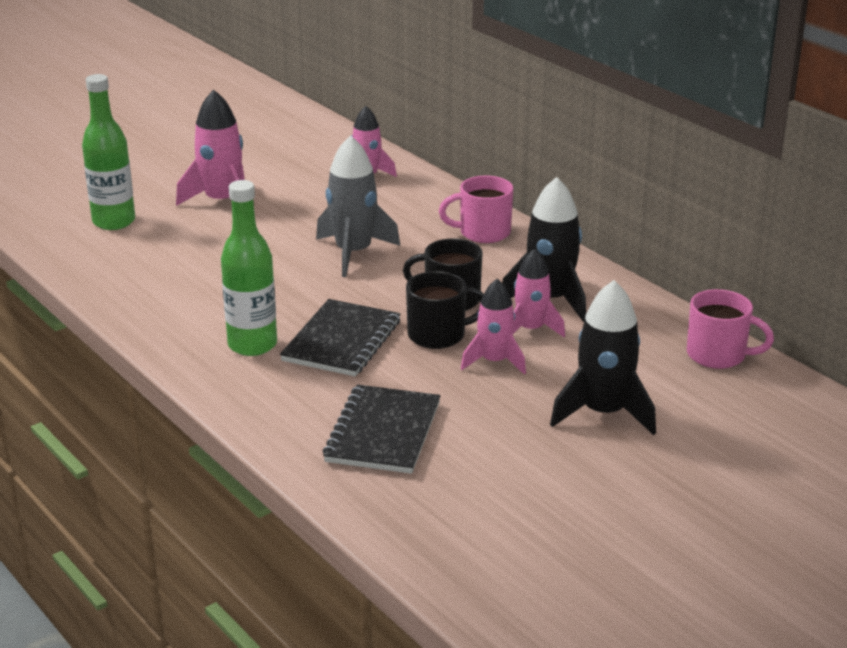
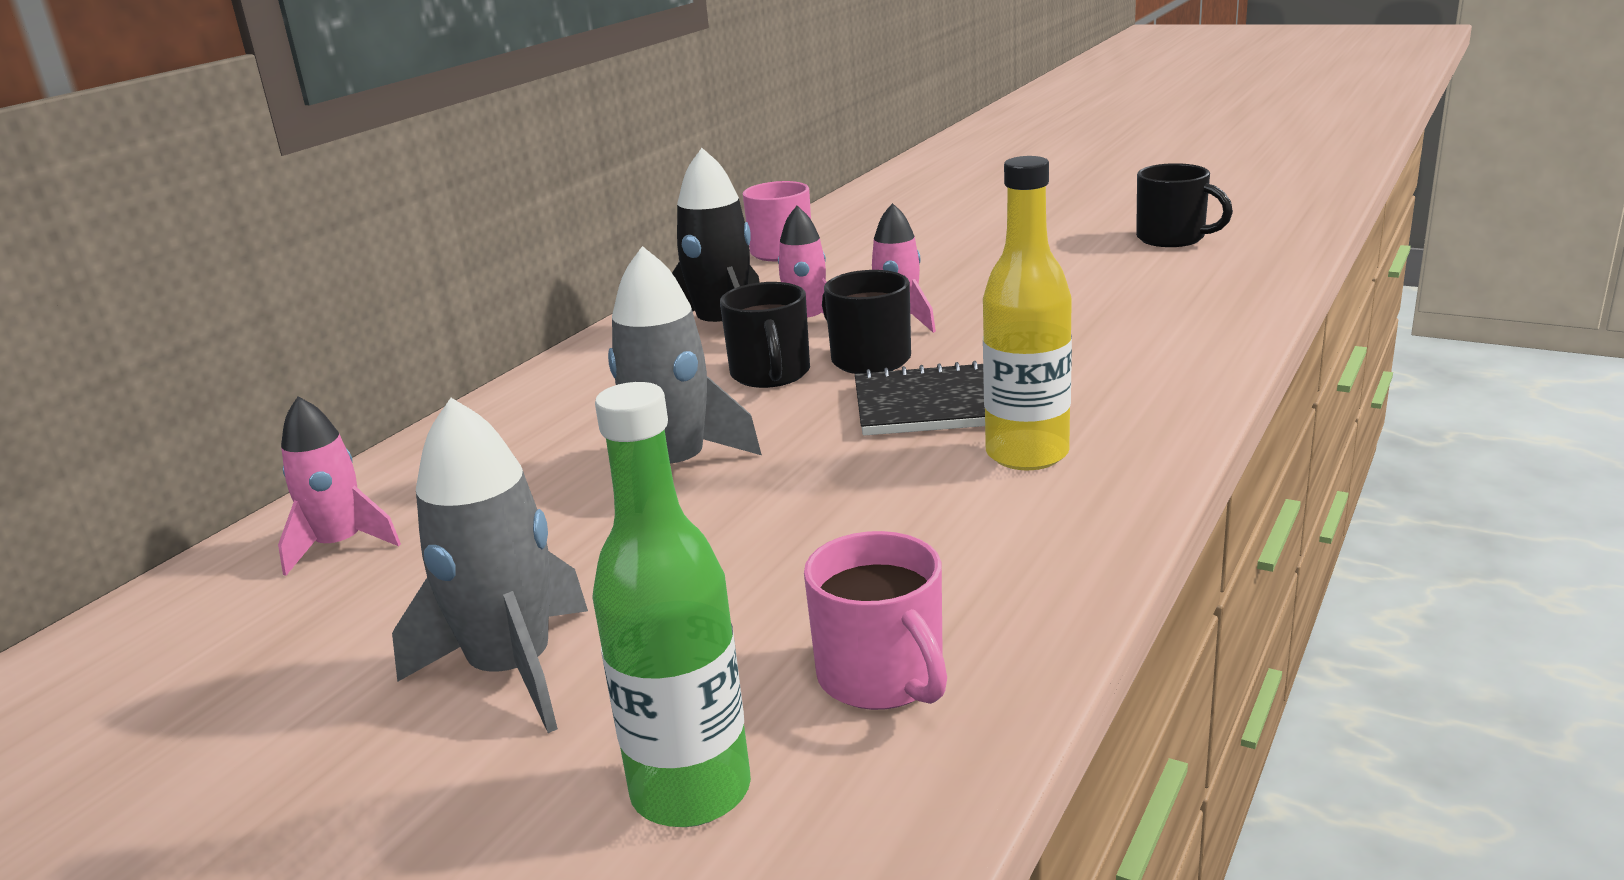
camera: 110 degrees left, 5 degrees down
(222, 201) = (511, 670): pink rocket -> grey rocket
(252, 345) = (1027, 454): green bottle -> yellow bottle
(383, 432) = (1110, 333): black notebook -> none
(483, 232) = (548, 402): pink mug -> pink mug (882, 677)
(568, 552) = (1172, 238): none -> black mug
(603, 413) = (942, 266): black rocket -> none

